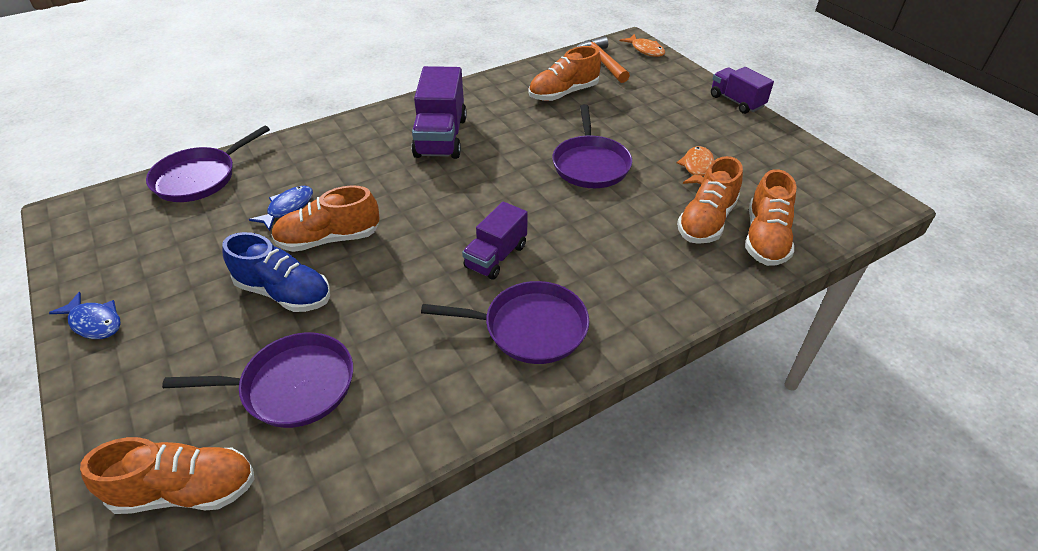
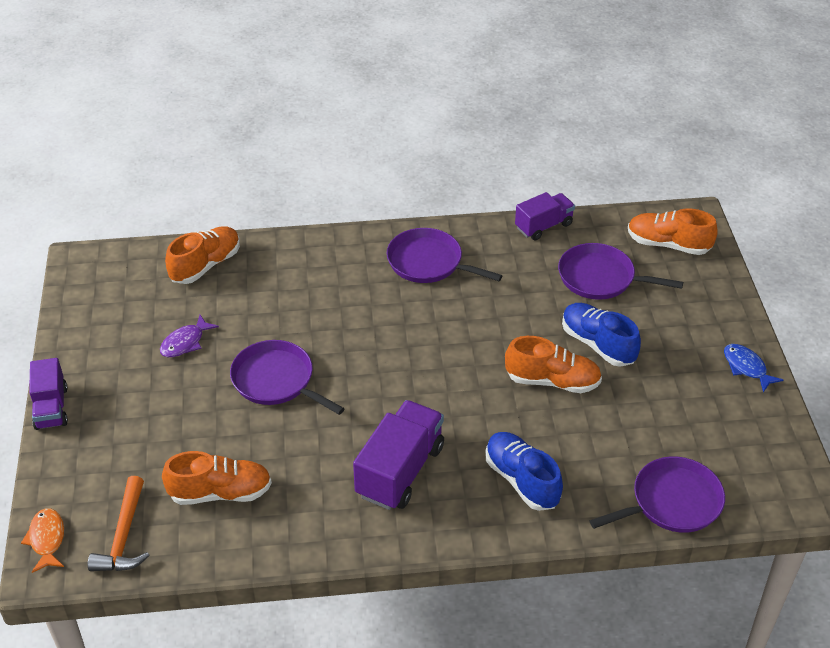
camera: 155 degrees left, 0 degrees up
(288, 208) = (584, 429): blue fish -> none
(337, 158) = (521, 480): none -> blue shoe
(496, 256) = (421, 319): purple truck -> purple truck (543, 226)
(590, 164) = (276, 380): purple pan -> purple pan turned 75 degrees counterclockwise
(697, 168) = (185, 342): orange fish -> purple fish
(706, 221) = (233, 293): orange shoe -> none

